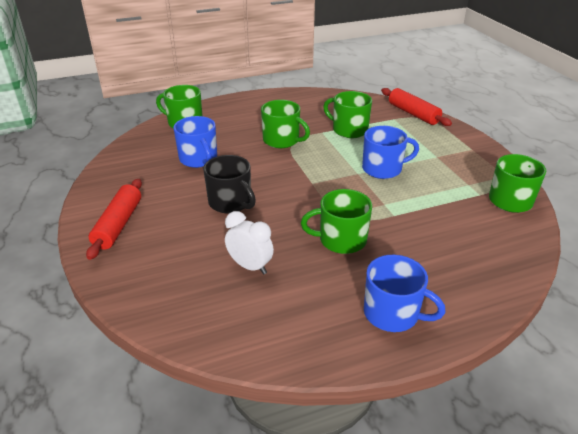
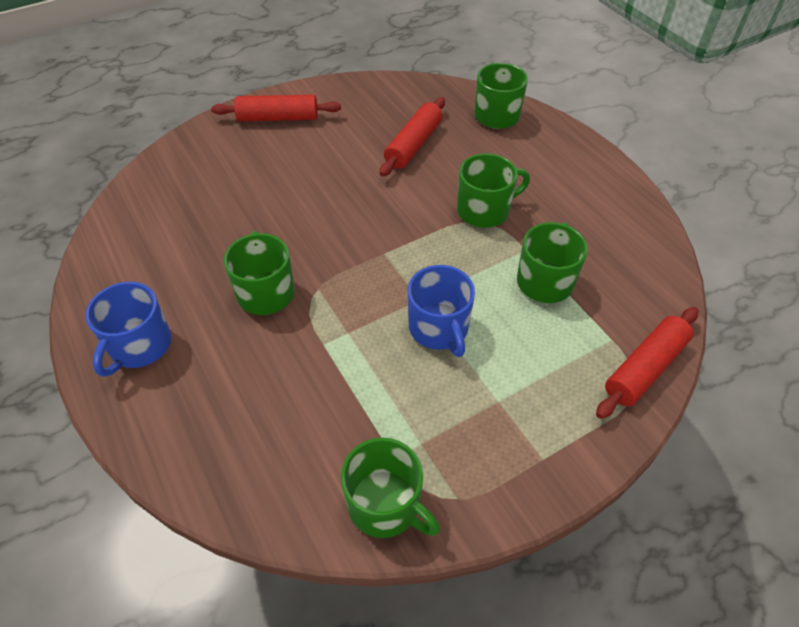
camera: 80 degrees right, 15 degrees up
(199, 159) = (413, 145): blue mug -> red rolling pin
(231, 202) = (327, 187): black mug -> none
(250, 266) = (217, 221): white clock -> none
(282, 140) = (485, 210): green mug -> green mug turned 135 degrees counterclockwise

